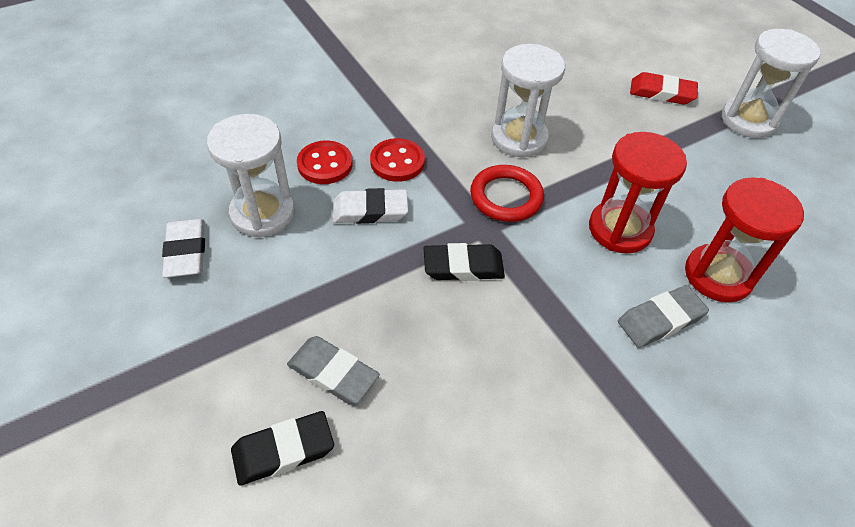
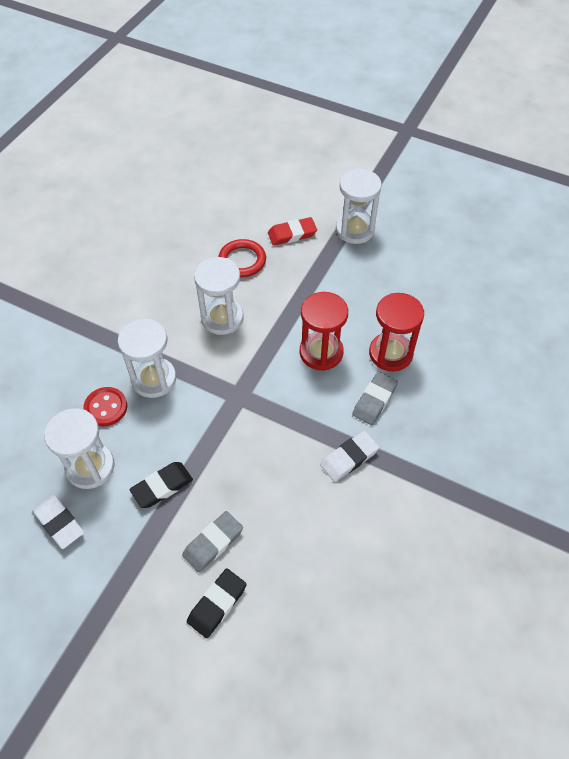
camera: 30 degrees left, 5 degrees up
(333, 373) = (213, 543): grey eraser -> grey eraser turned 45 degrees counterclockwise
(370, 210) = (160, 425): white eraser -> white eraser (349, 458)
(397, 162) = (154, 379): red button -> white hourglass
(463, 266) = (244, 430): black eraser -> black eraser (162, 486)
(506, 197) = (240, 367): red ring -> red ring (242, 261)

